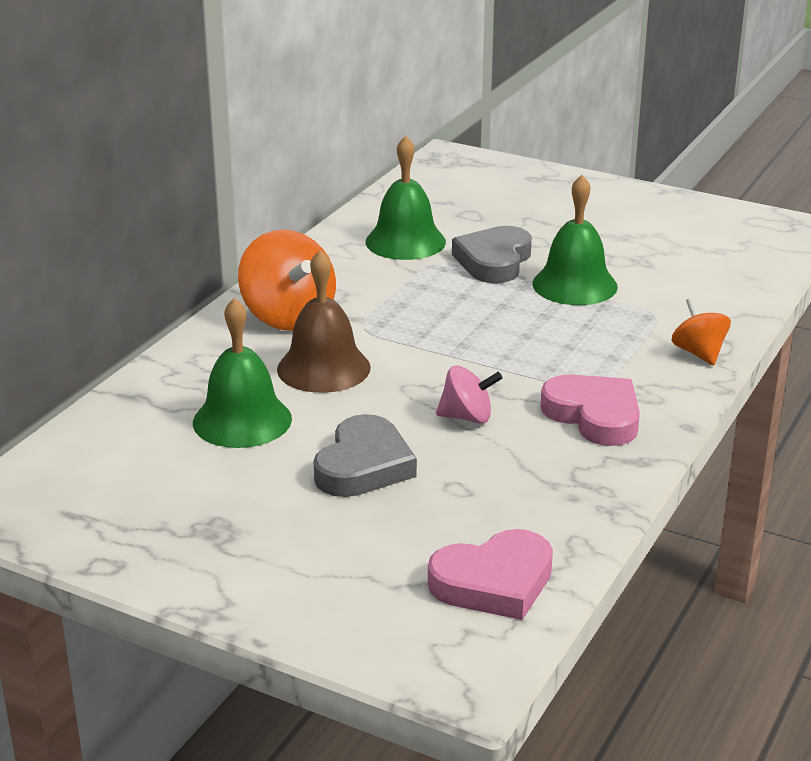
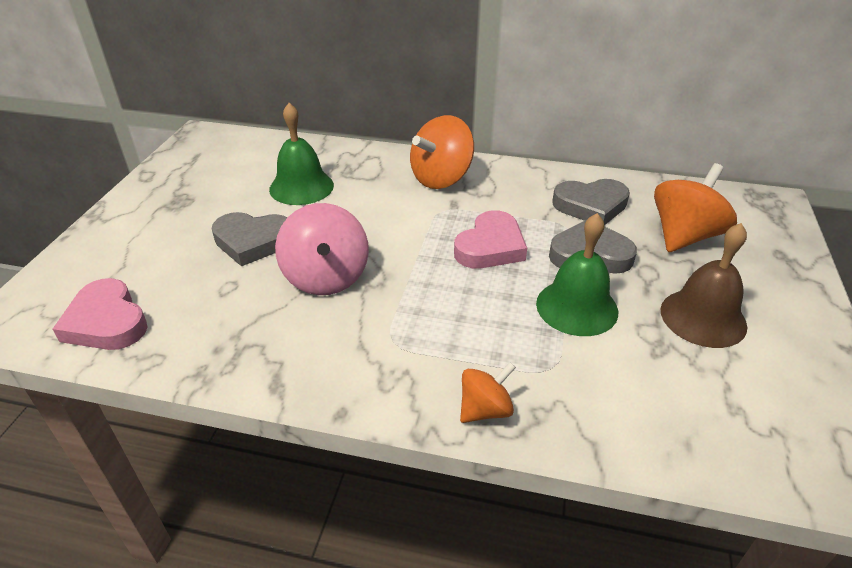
camera: 75 degrees right, 10 degrees up
(323, 368) = (377, 204): brown bell -> brown bell (703, 317)
(405, 241) = (591, 206): green bell -> grey heart
(467, 417) = (326, 277): pink spinning top -> pink spinning top, size x1.74
(485, 210) = (684, 236): none -> orange spinning top
(594, 416) = (345, 347): pink heart -> pink heart (490, 247)

